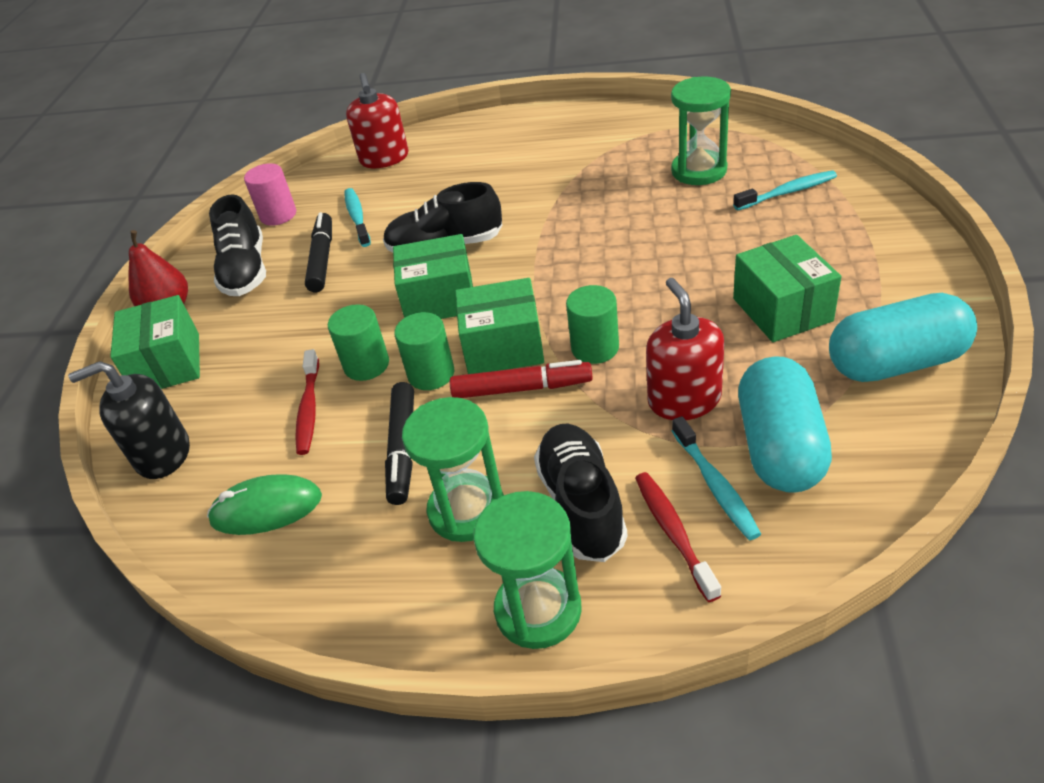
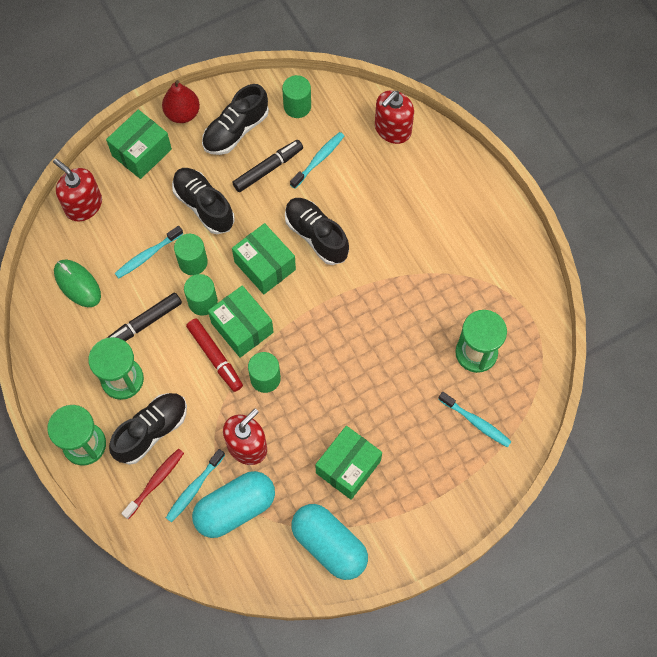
camera: 50 degrees right, 25 degrees up
(162, 454) = (83, 205): black soap dispenser -> red soap dispenser
(278, 215) = (297, 106): pink cylinder -> green cylinder
(304, 329) = (204, 206): none -> black shoe
(309, 409) = (147, 255): red toothbrush -> turquoise toothbrush

